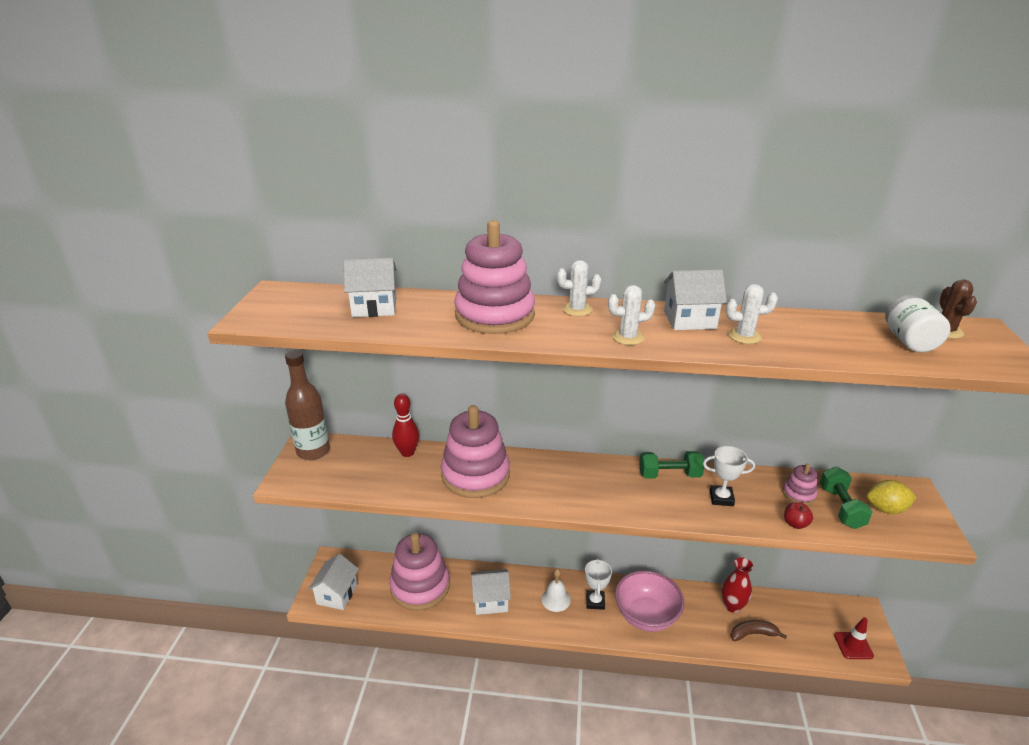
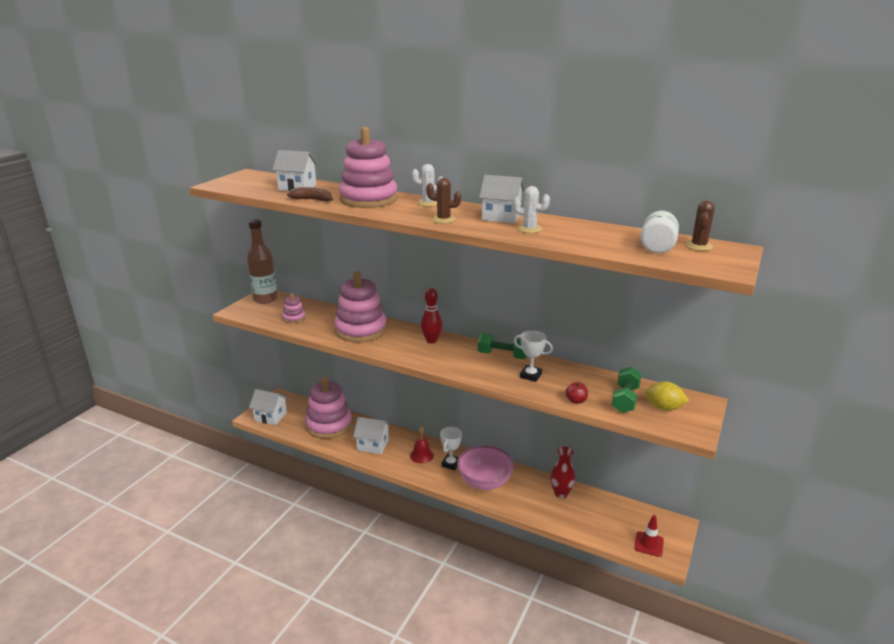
camera: 20 degrees right, 5 degrees down
(337, 594) = (270, 416): white house -> white house turned 75 degrees clockwise
(407, 452) = (325, 310): red bowling pin -> red bowling pin (431, 340)
(555, 599) = (421, 455): white bell -> red bell
(628, 337) = (443, 219): white cactus -> brown cactus
(753, 634) = (565, 514): brown banana -> brown banana (312, 200)
(799, 494) = (597, 385): pink stacking toy -> pink stacking toy (294, 318)

